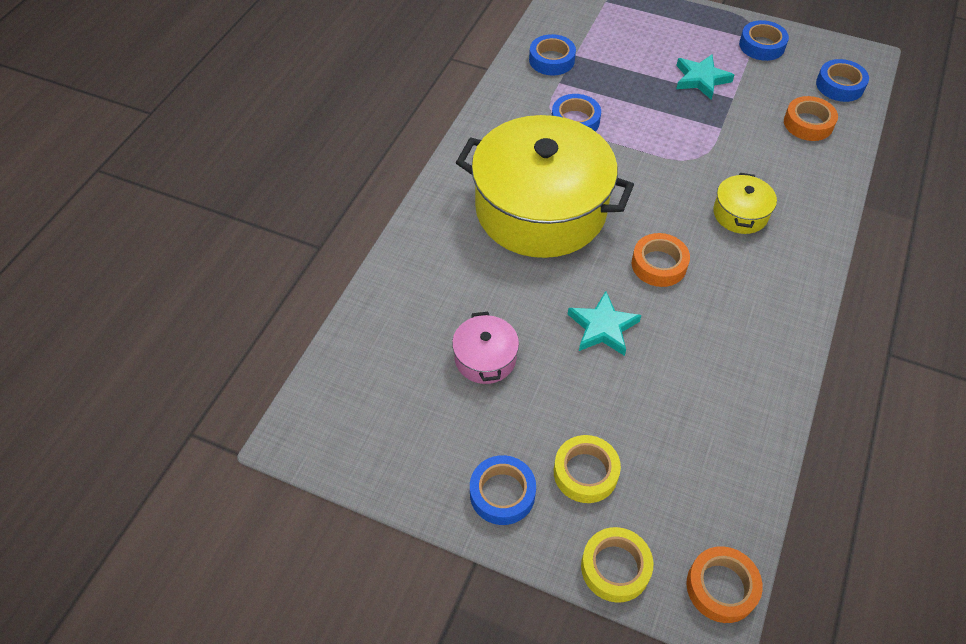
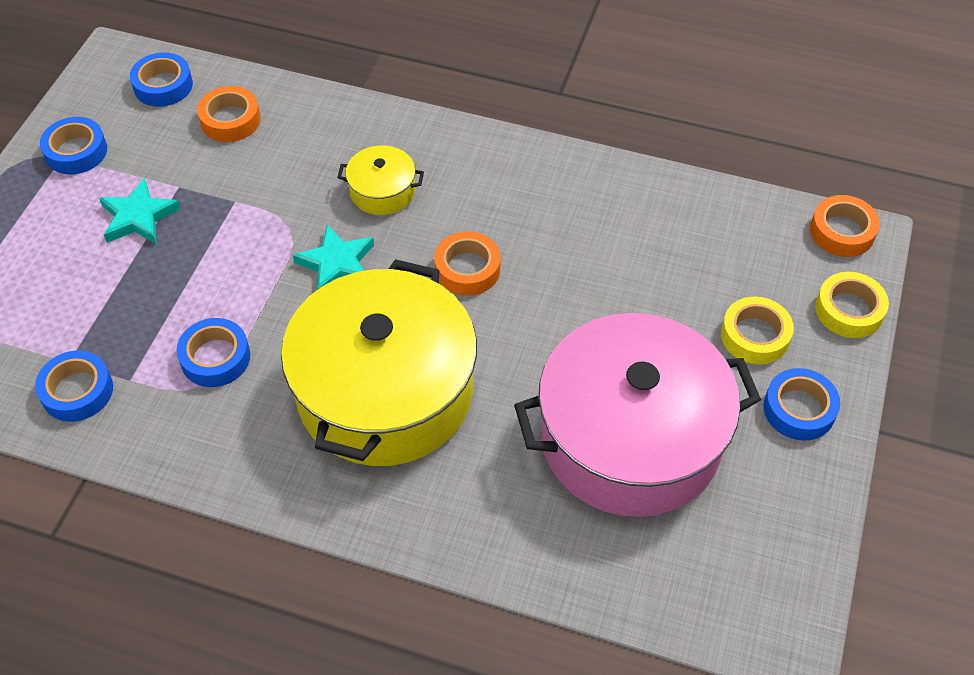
camera: 95 degrees left, 0 degrees up
(485, 358) = (630, 438): pink pot -> pink pot, size x2.39
(603, 327) = (567, 322): turquoise star -> turquoise star (337, 264)

